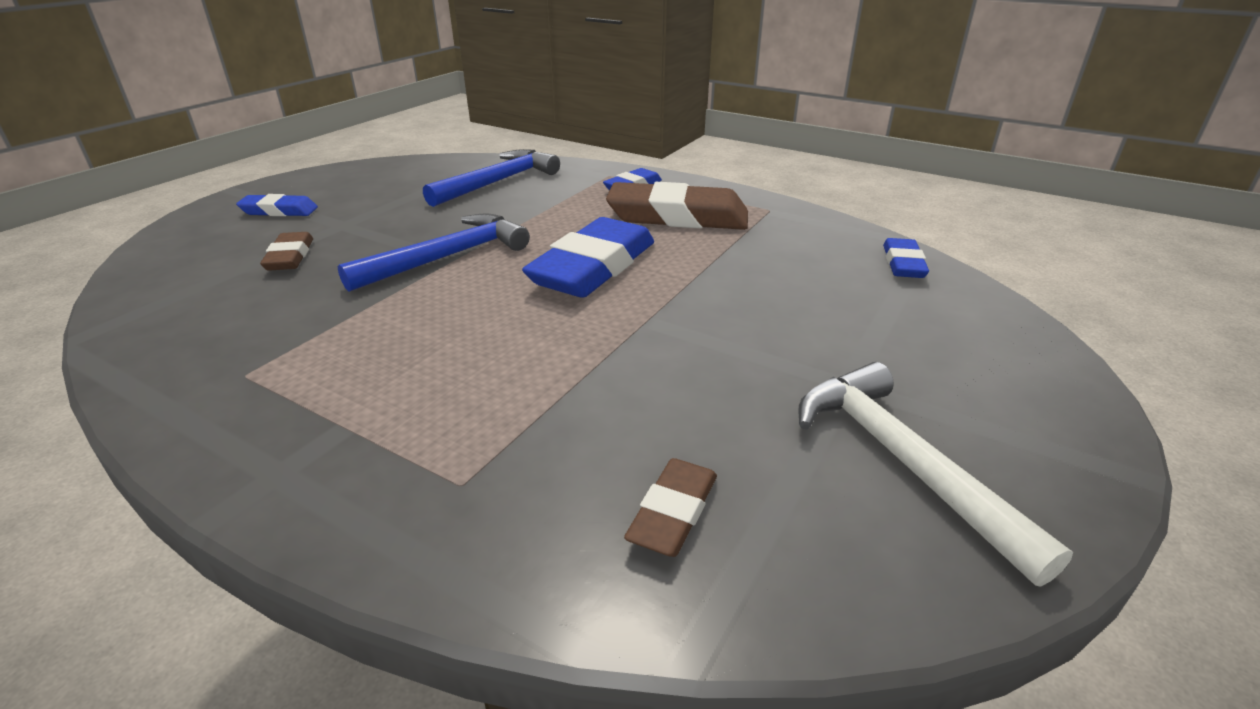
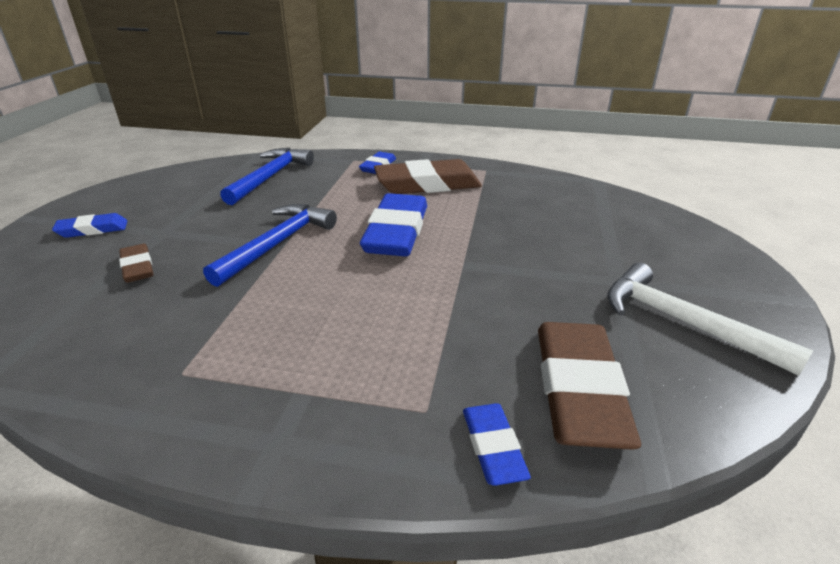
camera: 20 degrees left, 0 degrees up
(673, 512) = (579, 390): brown eraser -> brown eraser, size x1.95
(903, 264) = (594, 195): blue eraser -> blue eraser (493, 447)

